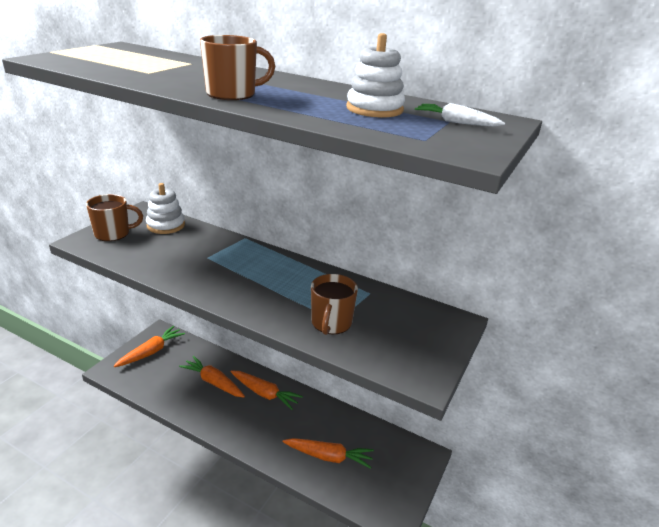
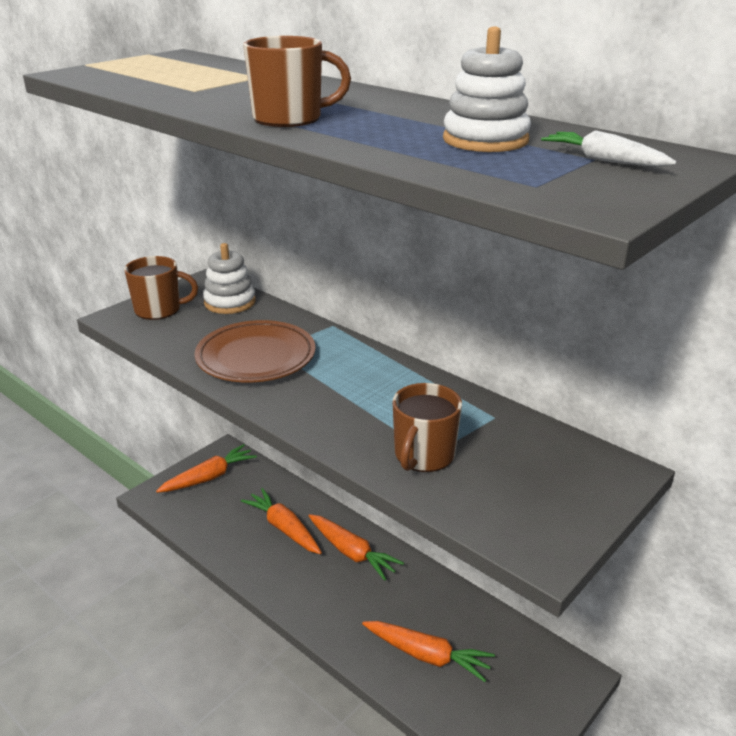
camera: 15 degrees right, 0 degrees up
(196, 264) = (256, 357): none -> brown plate

